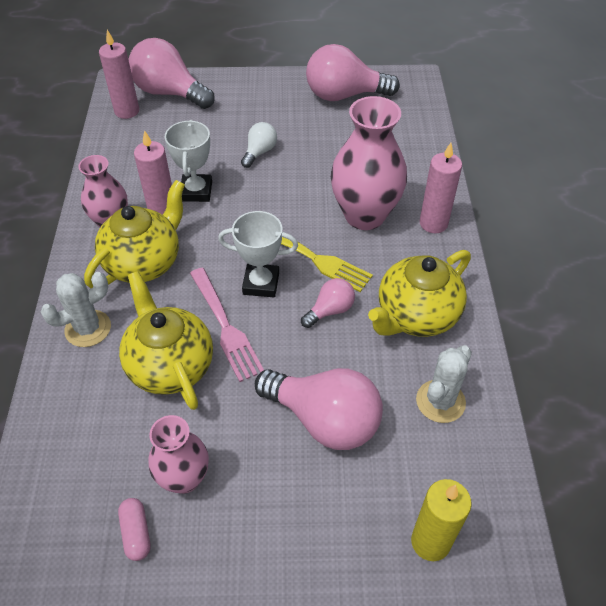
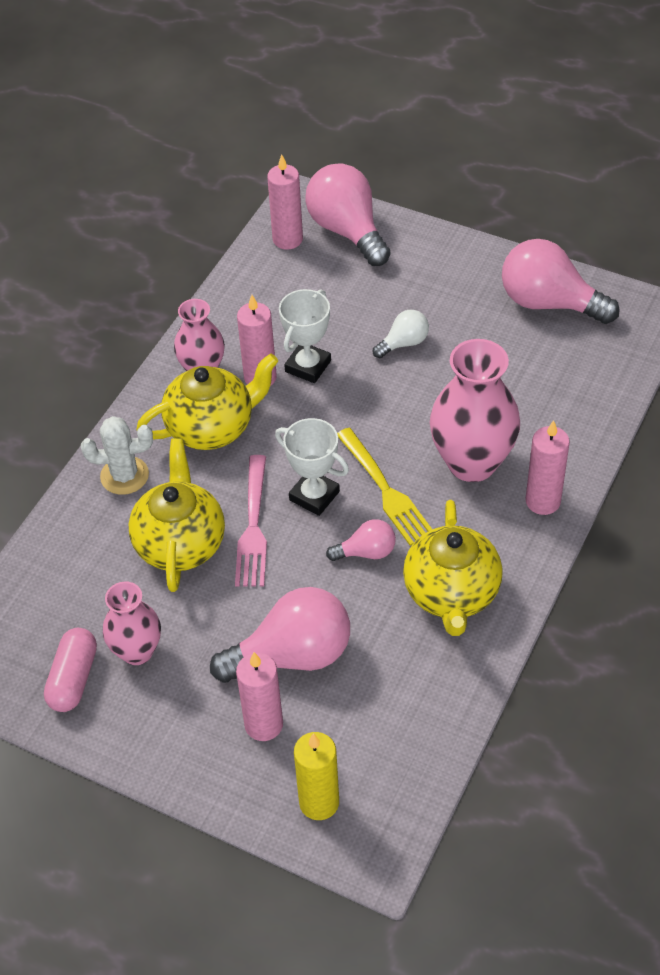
camera: 30 degrees right, 0 degrees up
(136, 533) = (73, 678): pink capsule -> pink capsule, size x1.51
(324, 420) = (292, 655): pink light bulb -> pink light bulb turned 75 degrees counterclockwise
(338, 493) = (264, 724): none -> pink candle
(416, 315) = (451, 594): yellow teapot -> yellow teapot turned 75 degrees counterclockwise
(440, 401) = (416, 687): white cactus -> none

